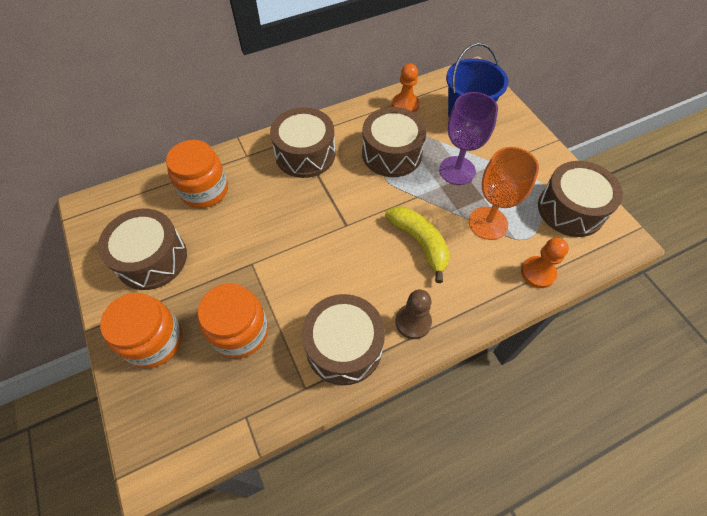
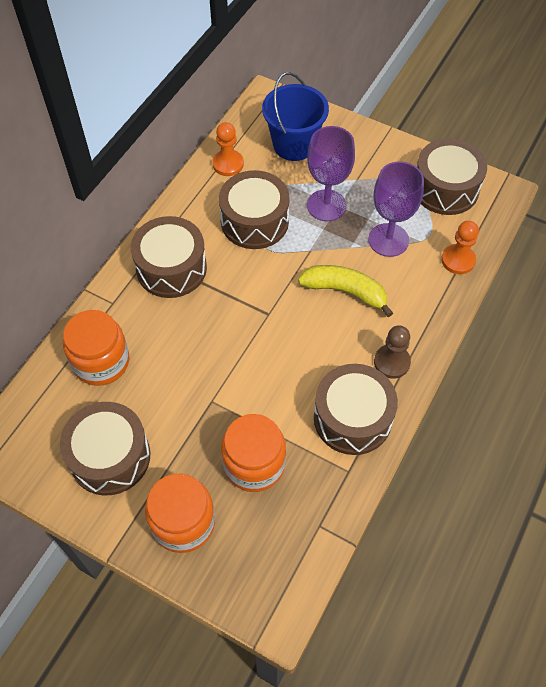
camera: 35 degrees left, 0 degrees up
(488, 223) = (388, 240): orange goblet -> purple goblet

